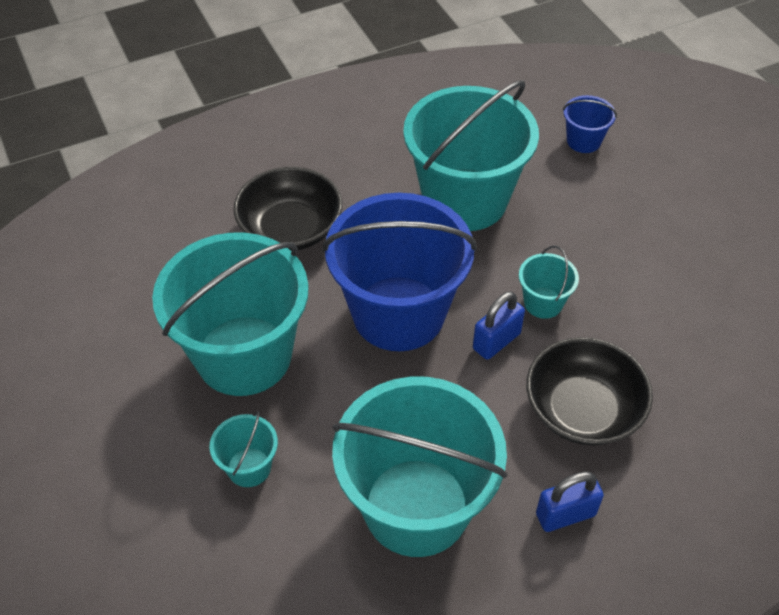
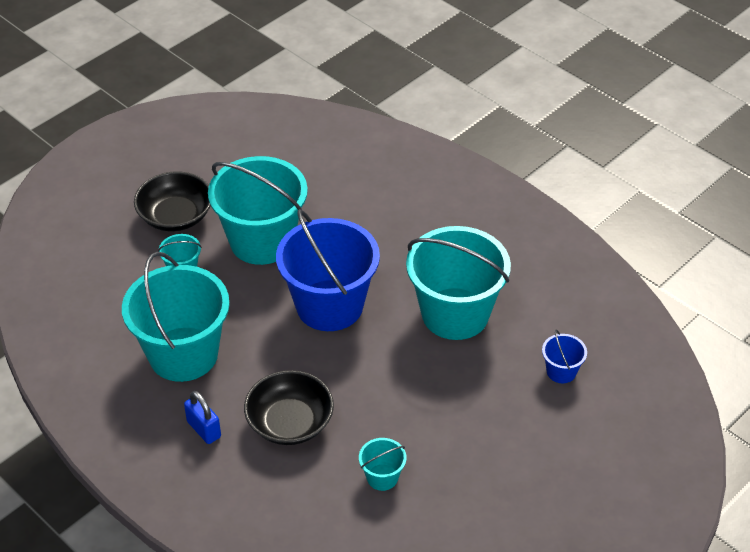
camera: 70 degrees right, 5 degrees down
(290, 228) = (378, 229): black bowl -> black bowl (176, 216)
(496, 341) = (328, 363): blue padlock -> none
(543, 303) = (375, 381): turquoise bucket -> turquoise bucket (382, 477)

